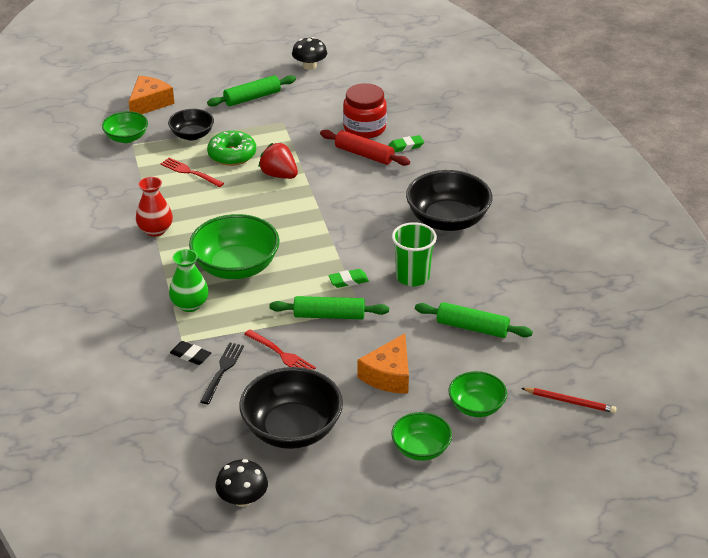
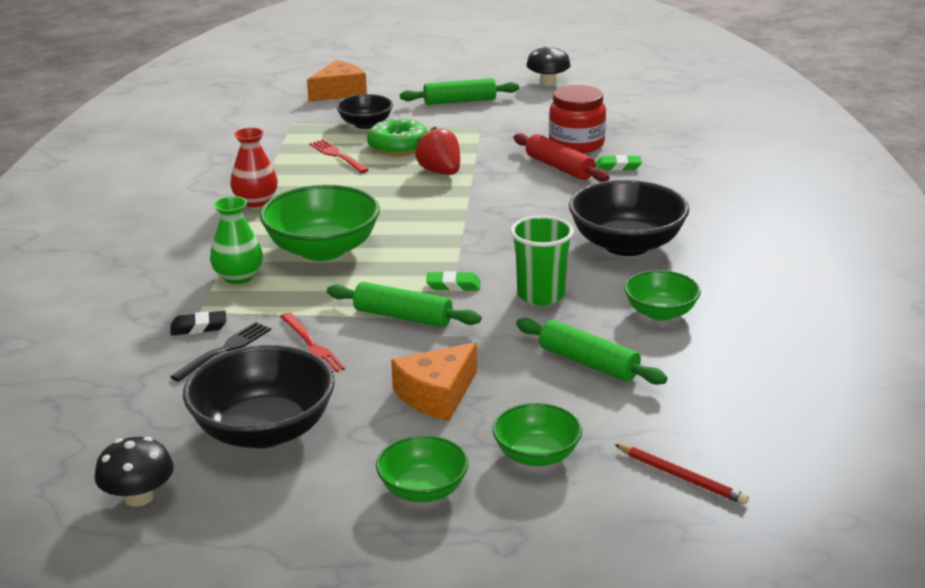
camera: 20 degrees right, 10 degrees down
(126, 138) = (290, 117): green bowl -> green bowl (660, 312)
(190, 355) = (198, 327): black eraser -> black eraser turned 60 degrees counterclockwise

